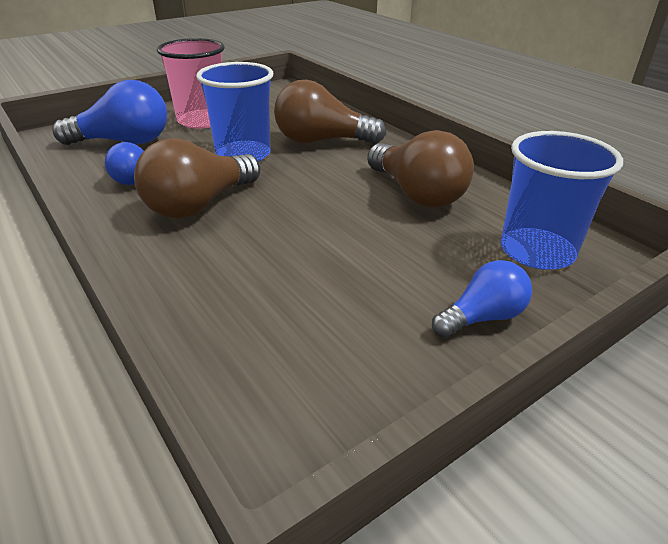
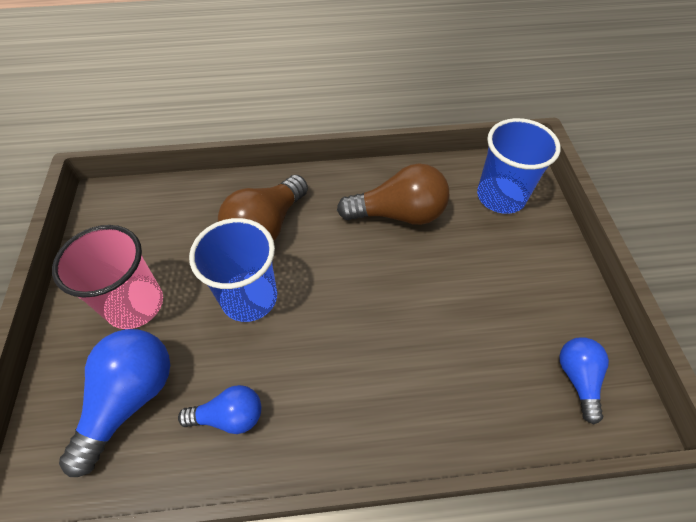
camera: 60 degrees left, 20 degrees up
(199, 205) = (326, 368): brown light bulb -> none
(482, 317) = (552, 262): blue light bulb -> blue light bulb (577, 378)

